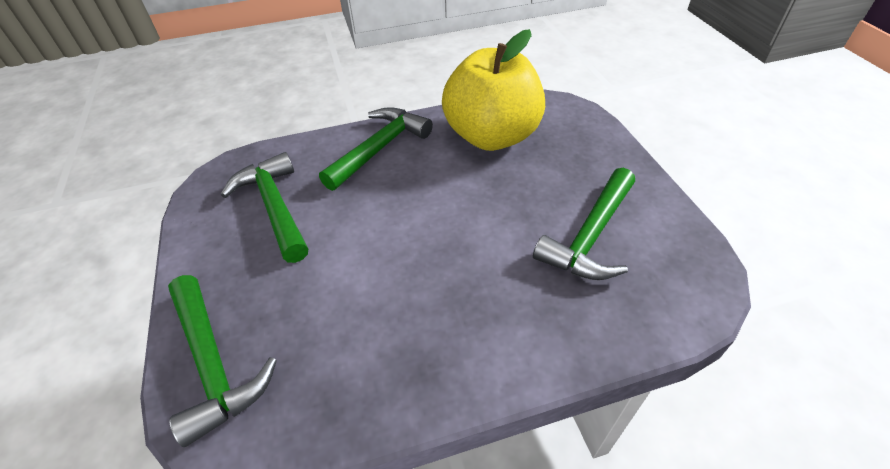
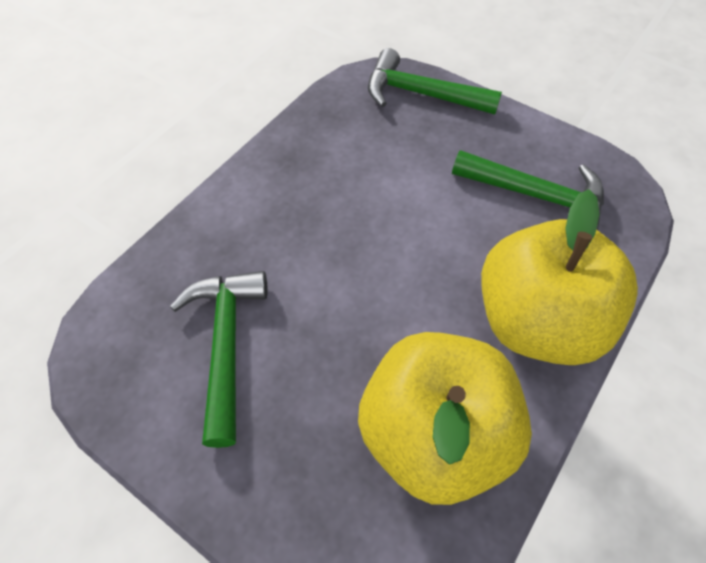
camera: 140 degrees right, 10 degrees up
(380, 148) = (536, 321): green hammer -> yellow apple

